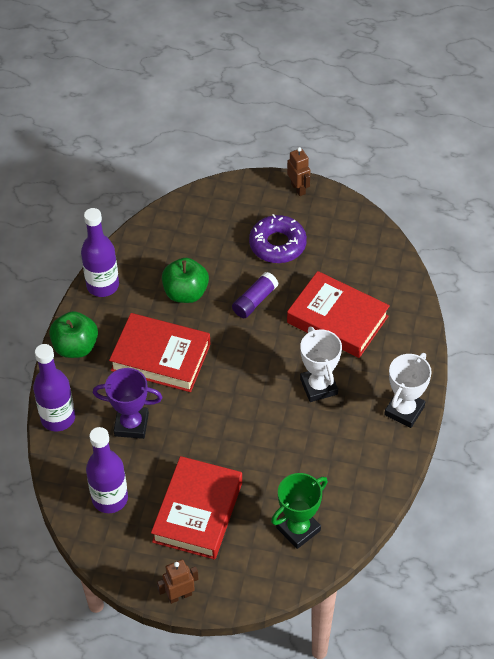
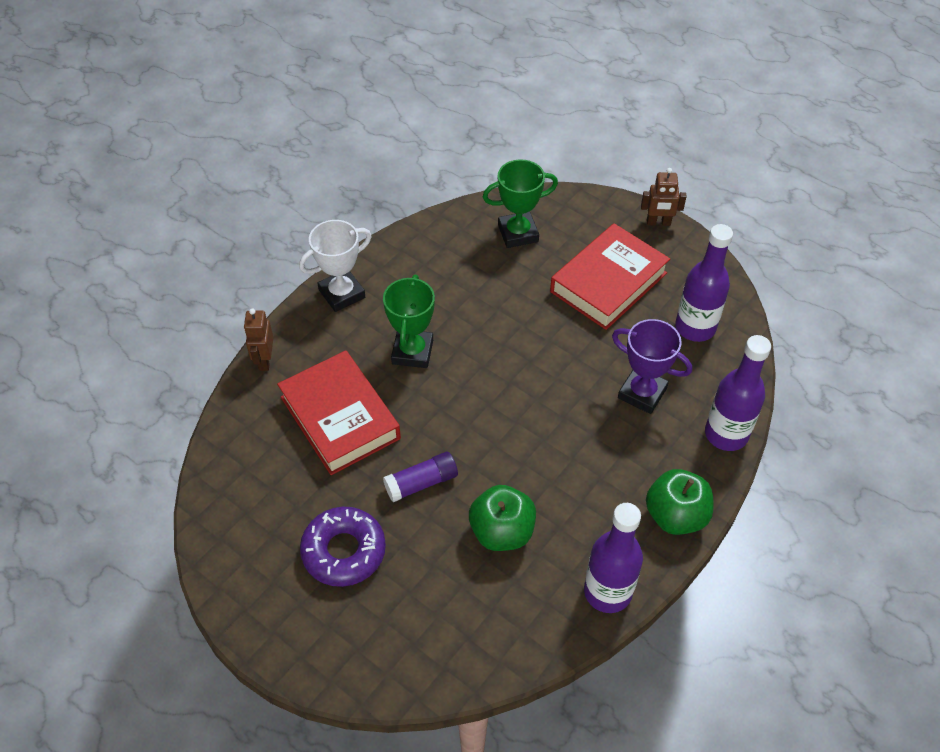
camera: 155 degrees left, 0 degrees up
(161, 357) = (573, 458): red book -> none
(298, 188) = (257, 630): brown robot -> brown robot (264, 360)
(318, 386) = (412, 352): white trophy -> green trophy

